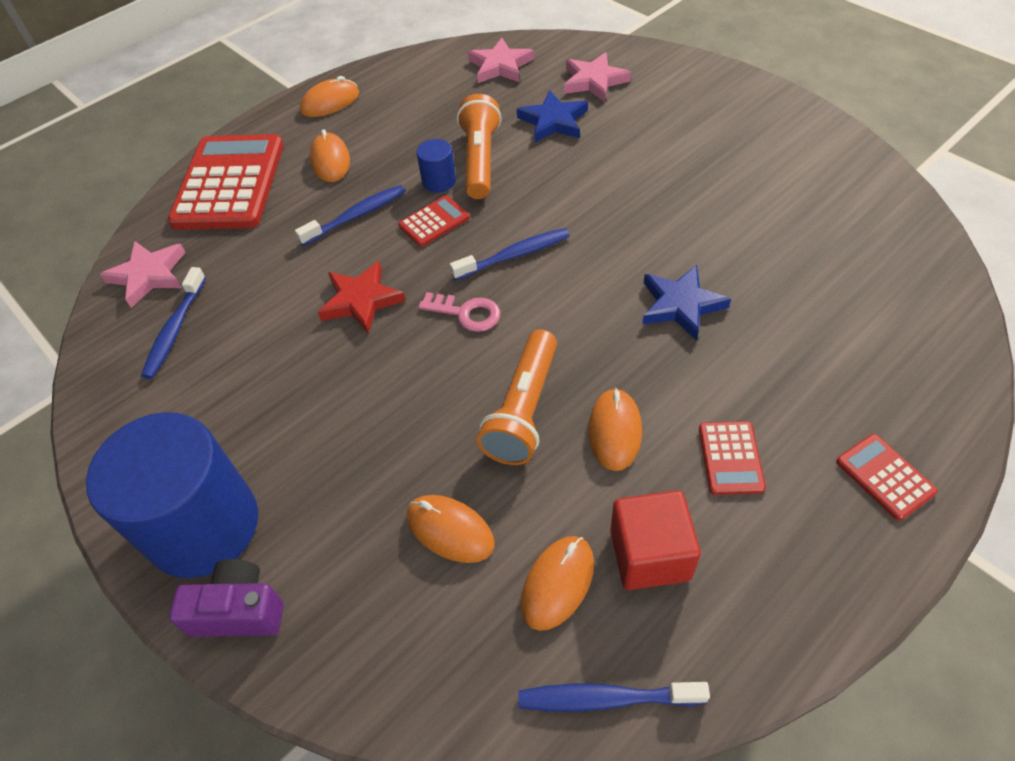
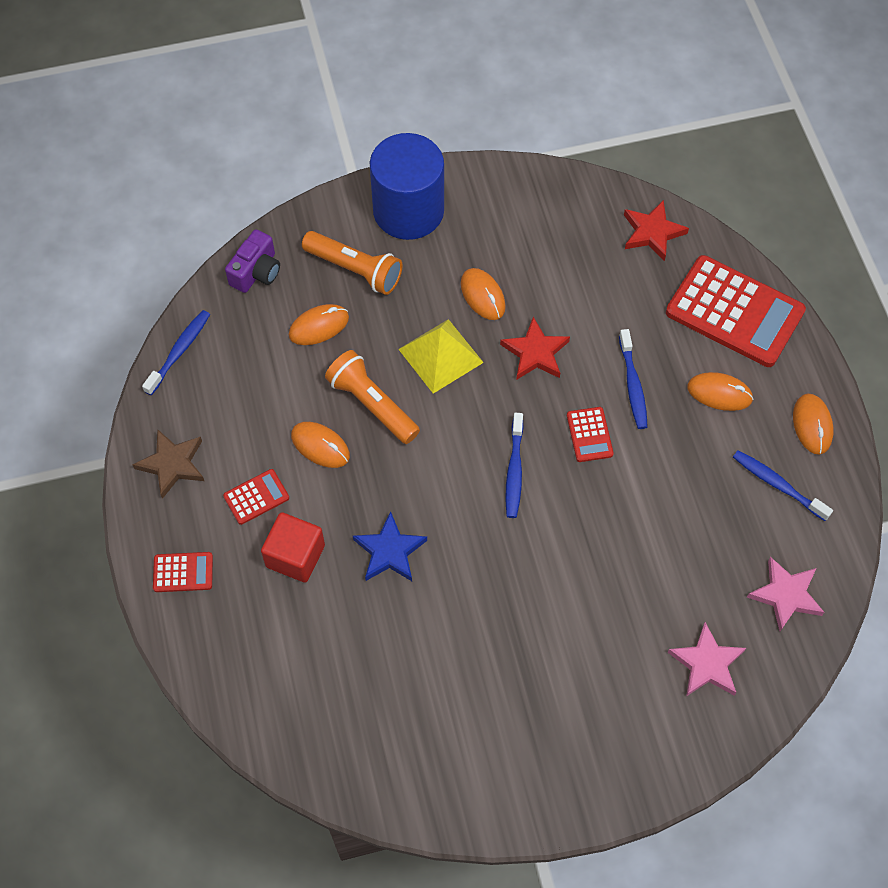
camera: 115 degrees right, 10 degrees up
(149, 275) = (652, 233): pink star -> red star
(175, 330) = (582, 235): blue toothbrush -> blue toothbrush (777, 484)
(239, 610) = (343, 213): purple camera -> purple camera (256, 272)
(415, 378) = (441, 355): none -> yellow pyramid
(439, 181) = (638, 461): blue cylinder -> none
(466, 313) = (477, 412): pink key -> none
(480, 160) = (646, 504): orange flashlight -> orange flashlight (355, 270)
(553, 121) = (664, 592): blue star -> none
(557, 583) = (250, 362): orange mouse -> orange mouse (483, 295)
(649, 554) = (232, 415): red cube -> red cube (295, 556)
(730, 458) = (256, 497): red calculator -> red calculator turned 120 degrees clockwise
(773, 584) = (172, 464): none -> brown star

